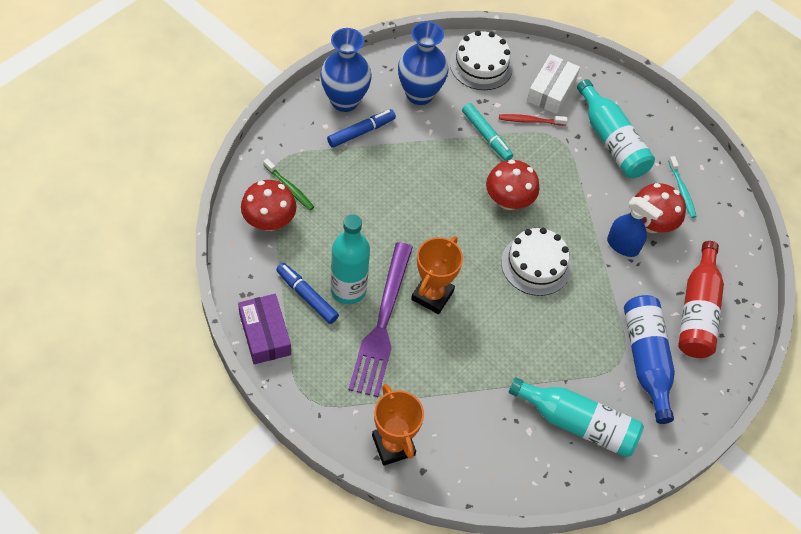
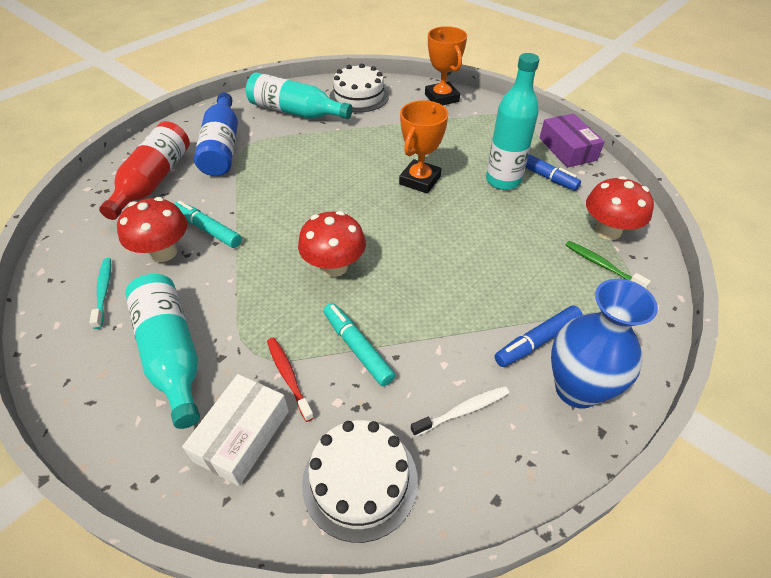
camera: 175 degrees left, 10 degrees down
(382, 324) = (464, 159): purple fork -> none
(419, 94) = (463, 410): blue vase -> white toothbrush
(530, 121) = (288, 376): red toothbrush -> red toothbrush turned 120 degrees counterclockwise
(536, 264) = (311, 208): white cake -> white cake (359, 96)
(623, 246) = (208, 229): blue spray bottle -> turquoise marker

